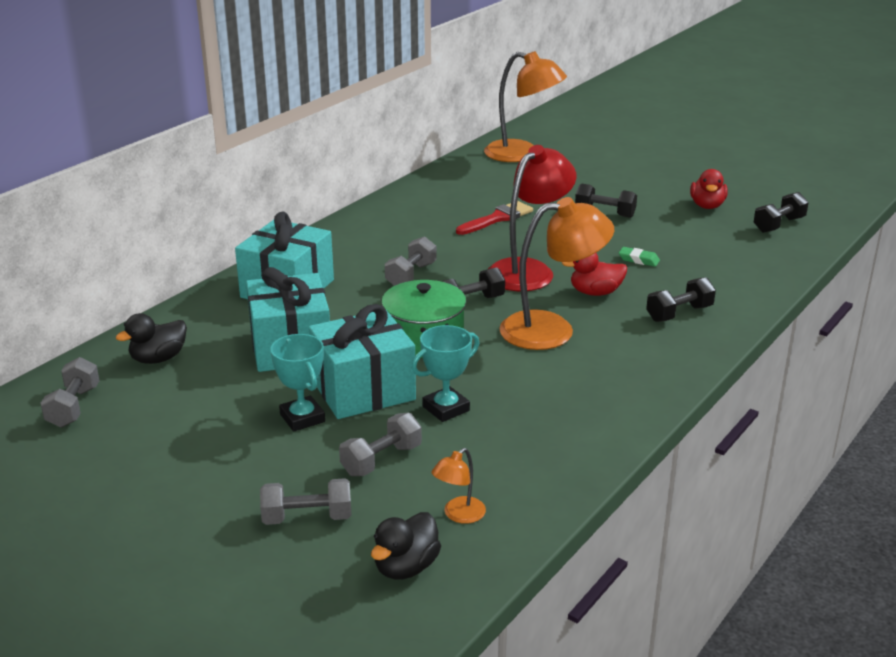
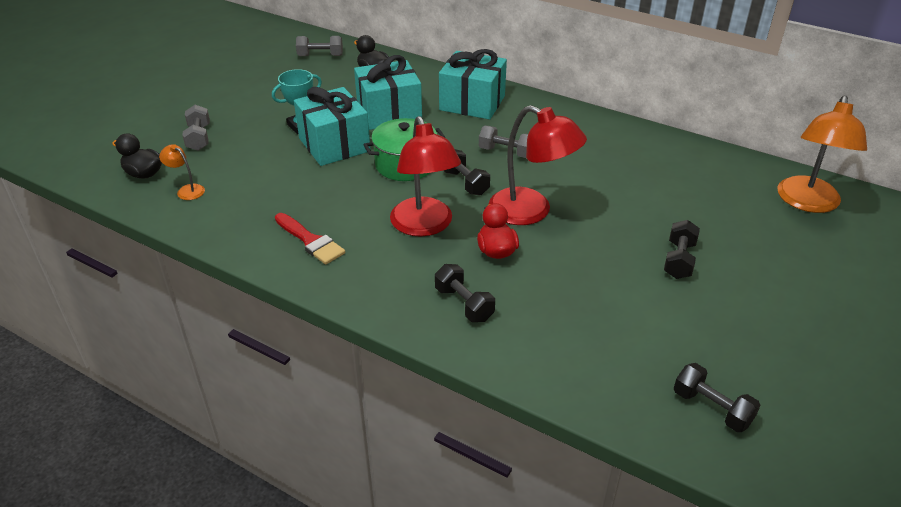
camera: 85 degrees right, 10 degrees up
(381, 460) = (251, 158): grey dumbbell -> none
(446, 408) = (308, 179): turquoise trophy -> none
(497, 218) = (634, 191): red brush -> red brush (311, 241)
(552, 329) = (424, 226): orange lamp -> red lamp
(638, 260) = (573, 281): green eraser -> none
(707, 206) = (739, 344): red duck -> none

